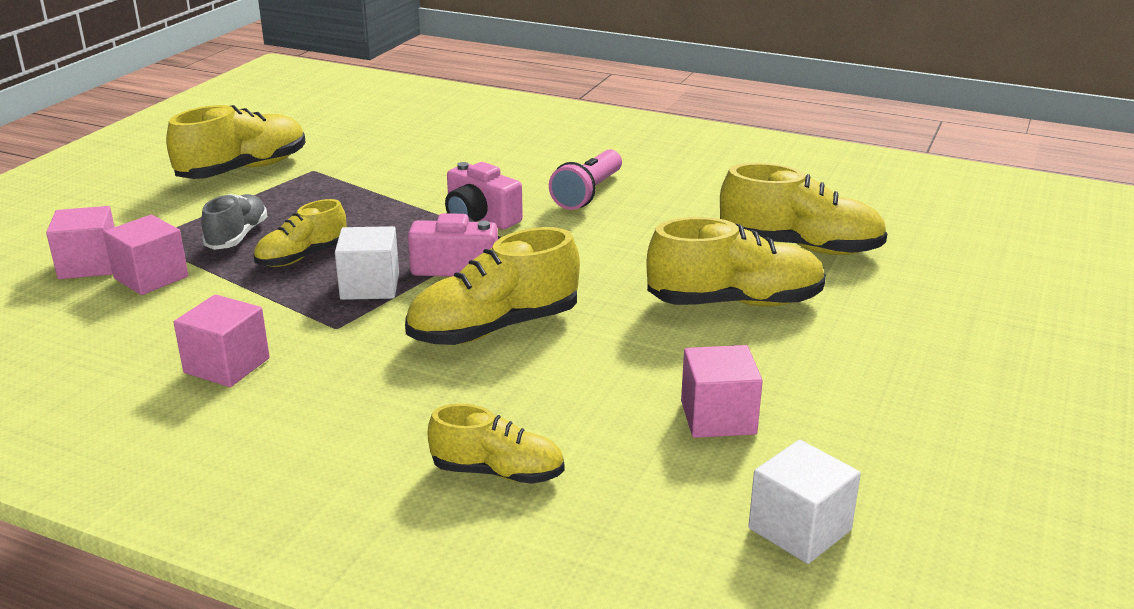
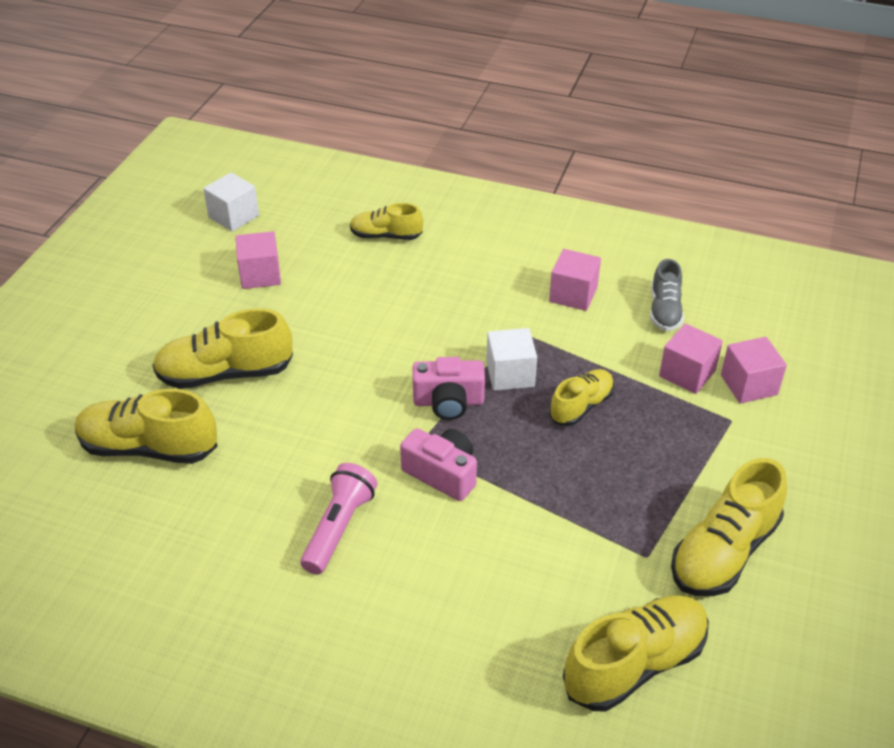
camera: 175 degrees right, 15 degrees up
(237, 236) = (653, 431): grey shoe -> grey shoe (664, 310)
(494, 328) = (405, 336): yellow shoe -> yellow shoe (634, 664)

